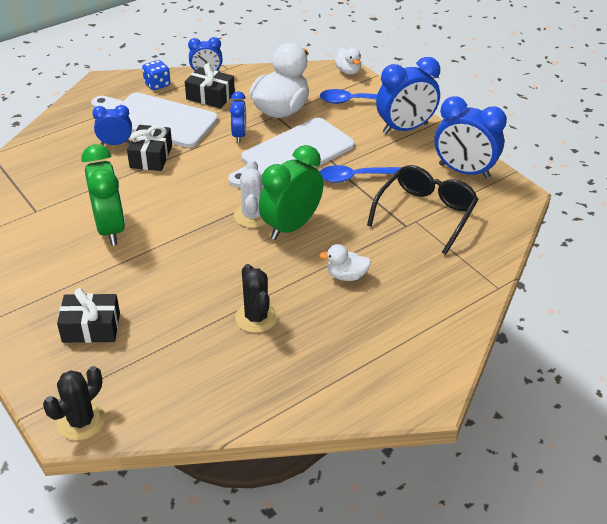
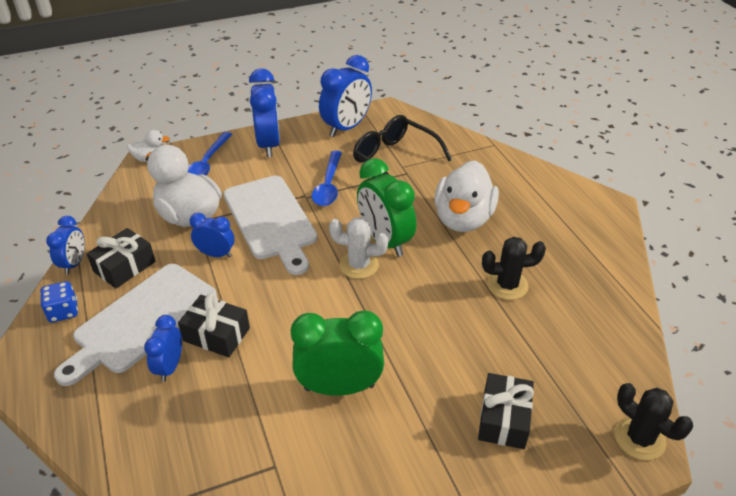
camera: 75 degrees left, 0 degrees up
(346, 276) = (463, 219): white duck -> white duck, size x2.05

